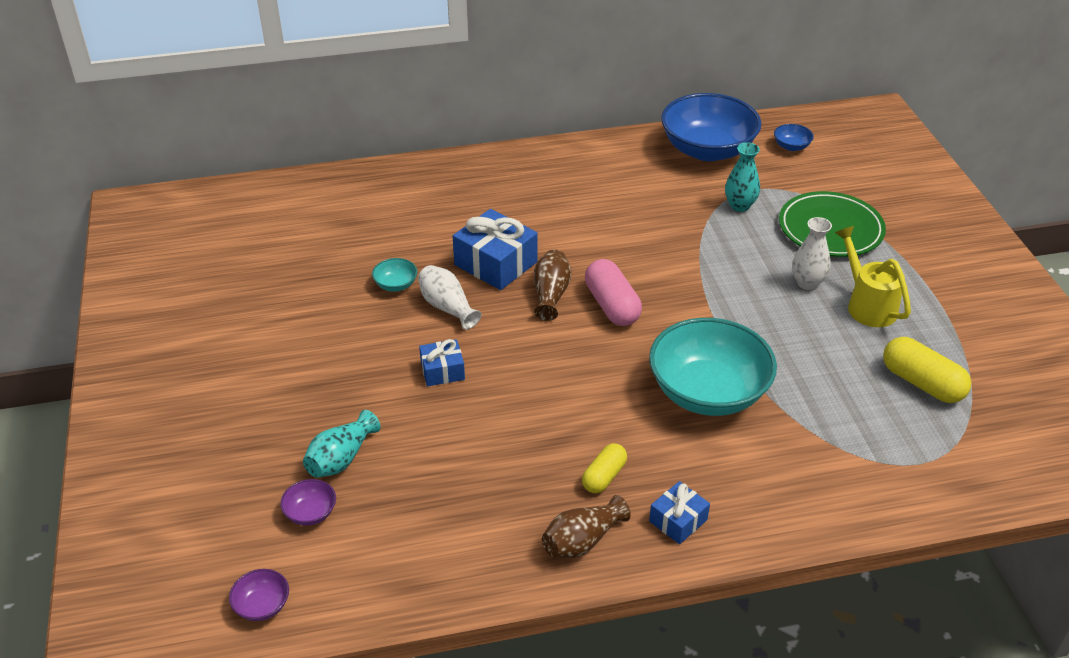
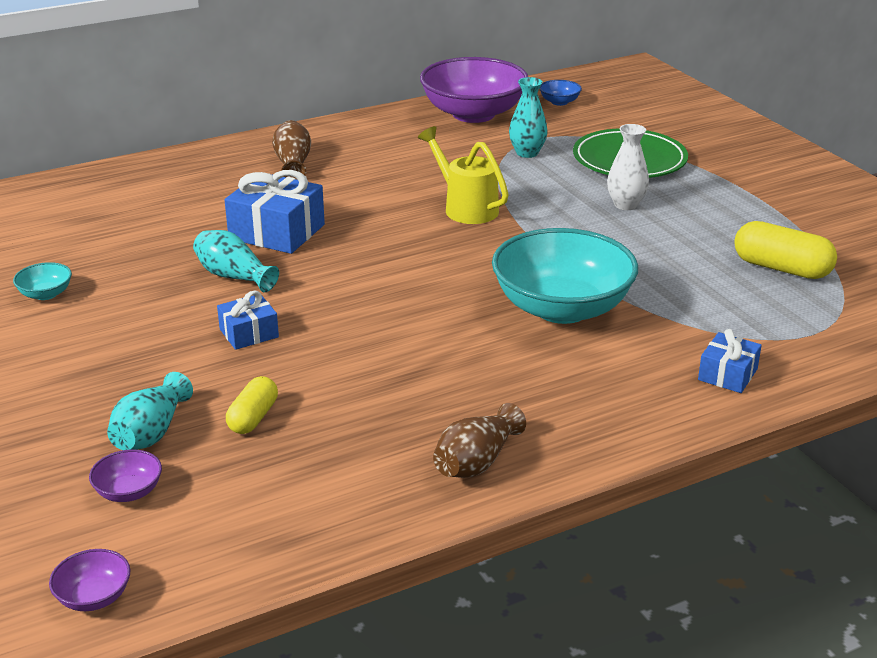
camera: 15 degrees left, 10 degrees down
(396, 285) = (164, 265): turquoise bowl -> turquoise bowl (46, 294)
(447, 307) = (234, 276): white vase -> turquoise vase
(551, 294) = (351, 250): brown vase -> brown vase (293, 164)
(604, 476) = (477, 399): yellow capsule -> yellow capsule (253, 417)
(611, 305) = (423, 250): pink capsule -> none
(678, 520) = (578, 425): blue gift -> blue gift (727, 374)
(707, 150) = (473, 114): blue bowl -> purple bowl
(867, 305) = (696, 214): yellow watering can -> yellow watering can (466, 208)

